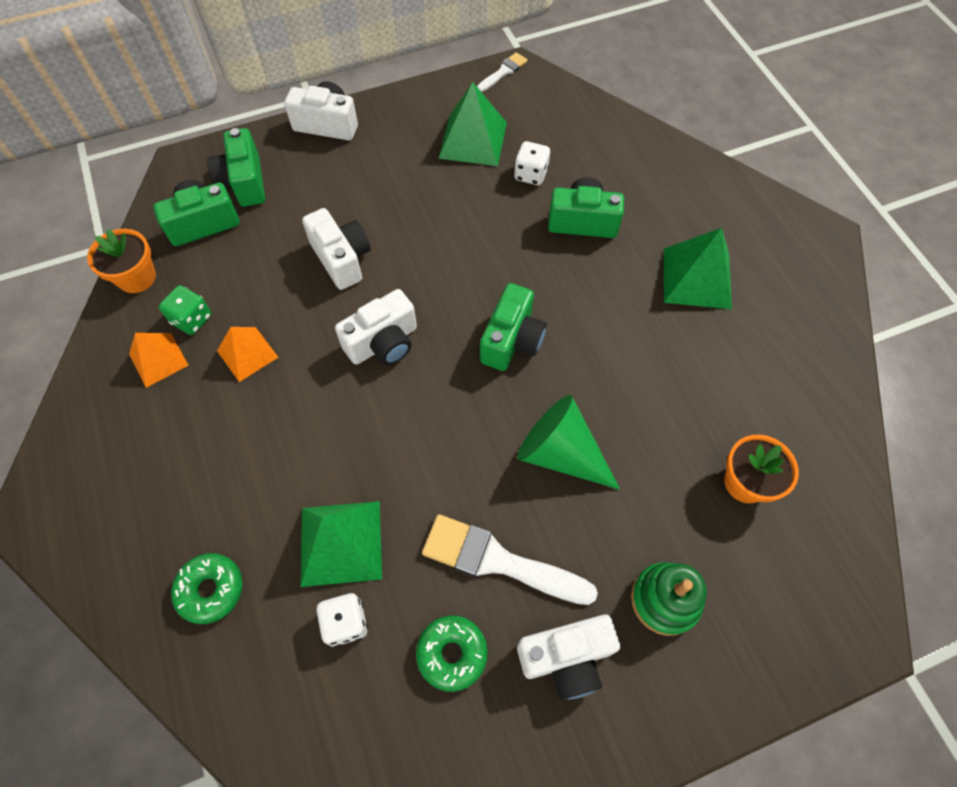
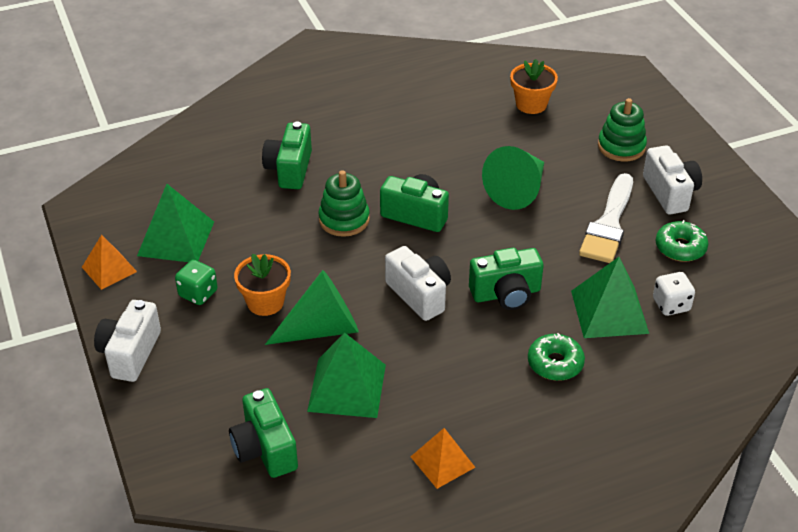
camera: 90 degrees left, 20 degrees down
(137, 277) = (337, 499): orange flower pot -> orange flower pot (265, 302)
(192, 319) = (393, 441): green dice -> green dice (198, 293)
(211, 590) = (663, 389): green donut -> green donut (555, 363)
(244, 182) = (208, 419): green camera -> green camera (506, 294)
(247, 354) = (433, 391): orange pyramid -> orange pyramid (109, 269)
(342, 259) = (322, 329): white camera -> green cone
(502, 273) = (344, 219): none -> green stacking toy
(503, 72) = (81, 216): white brush -> none
(531, 174) = (228, 199): white dice -> none
(697, 278) = (354, 111): green pyramid -> green pyramid (347, 387)

